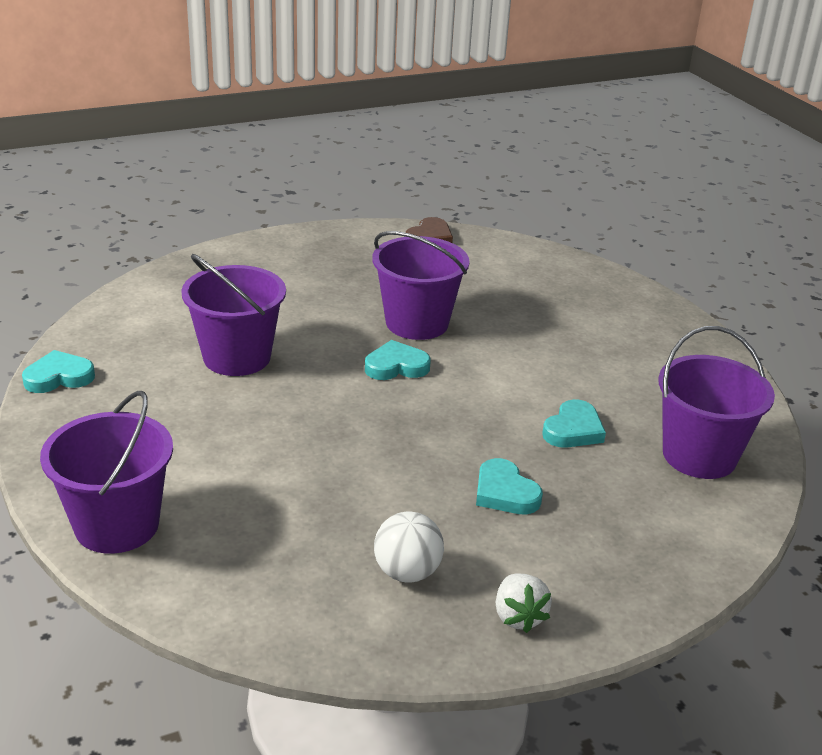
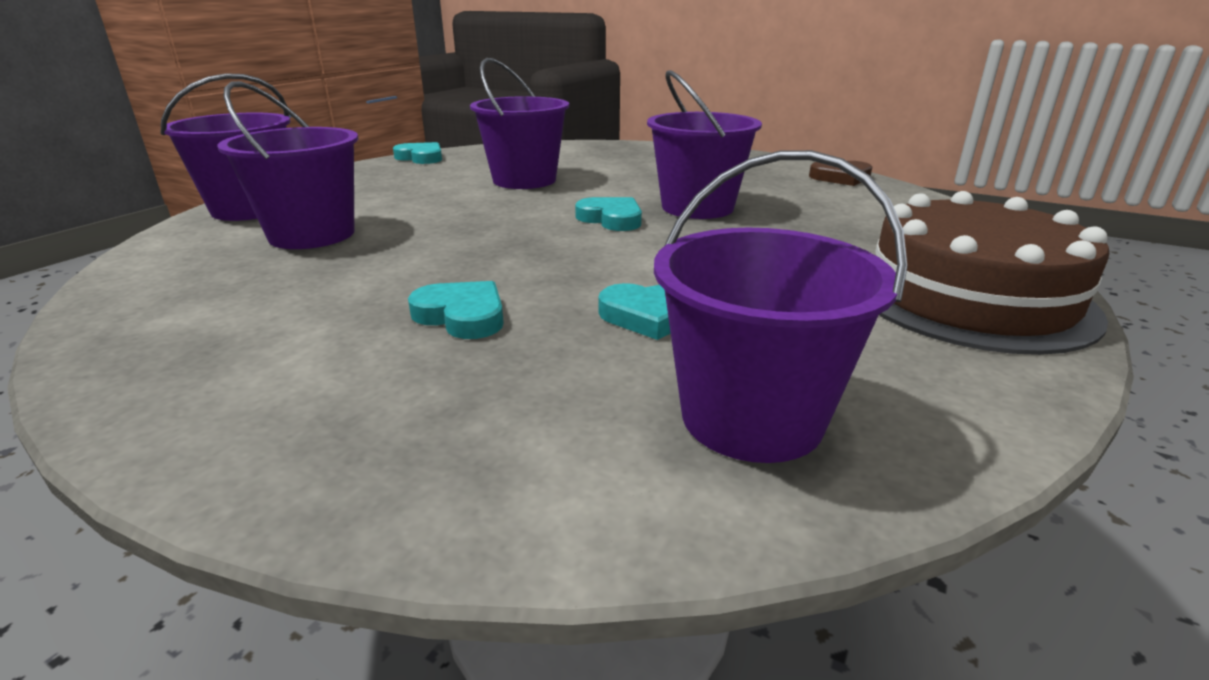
camera: 55 degrees right, 5 degrees down
(253, 509) = (312, 235): none -> purple bucket
(407, 572) = (256, 311): white ball -> none
(505, 493) = (462, 316): turquoise heart -> turquoise heart turned 105 degrees clockwise
(518, 616) = (199, 393): white strawberry -> none
(651, 330) = (969, 297): none -> brown cake

